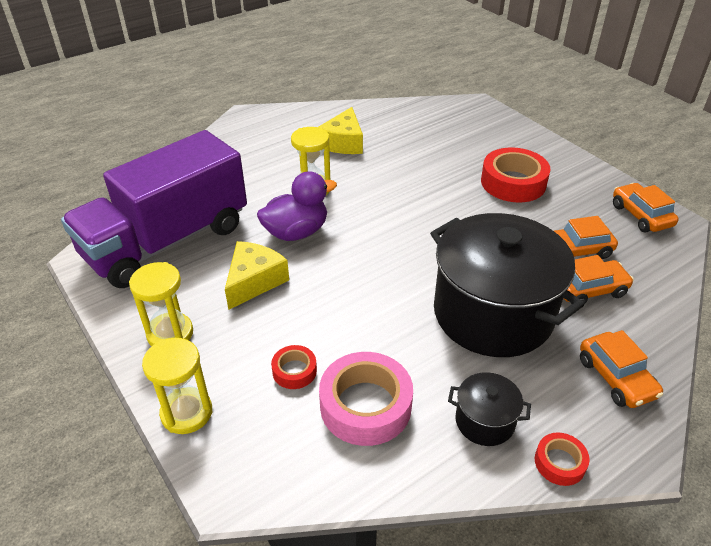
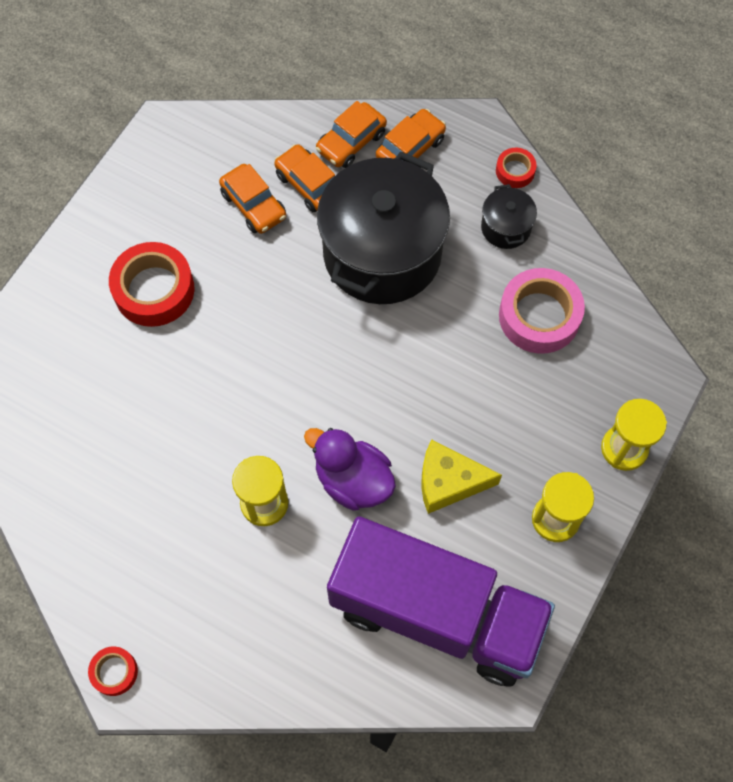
camera: 115 degrees left, 25 degrees up
(294, 371) = (536, 387): red tape -> red tape (114, 672)
(343, 142) = (144, 515): yellow cheese -> none
(641, 215) = (165, 158): orange car -> orange car (351, 142)

